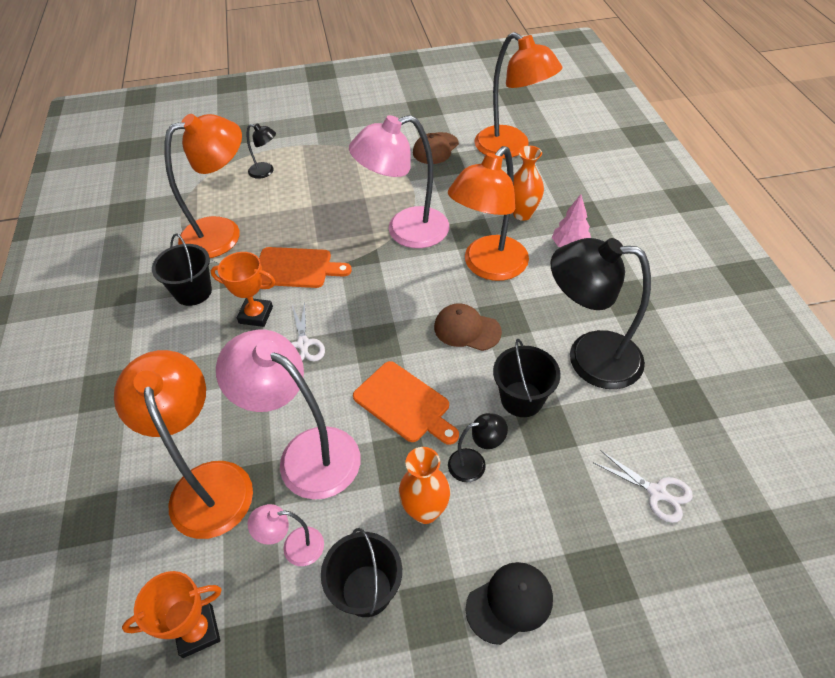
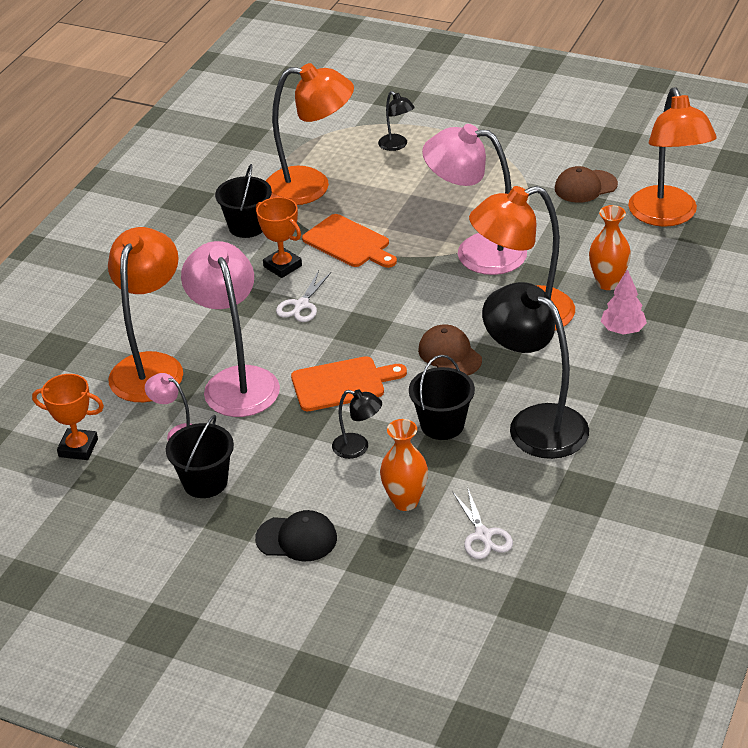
camera: 35 degrees right, 10 degrees down
(404, 404) = (342, 384): orange cutting board -> orange cutting board turned 90 degrees counterclockwise
(425, 511) = (290, 458): orange vase -> orange vase (405, 501)

